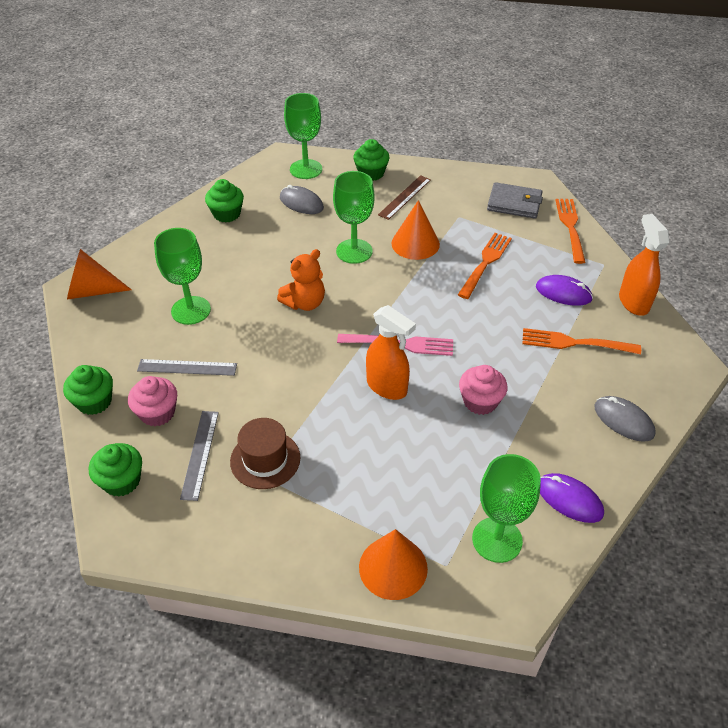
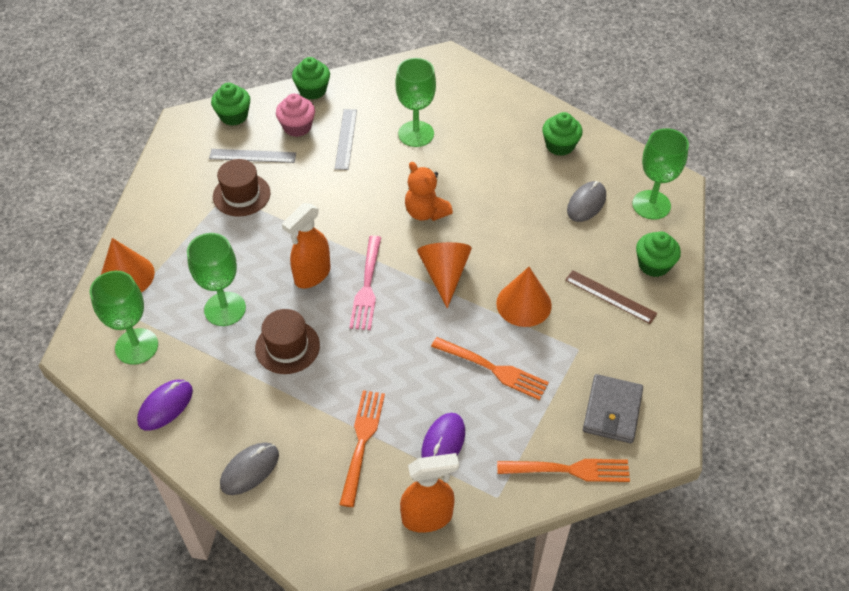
camera: 90 degrees right, 5 degrees up
(92, 291) = (441, 69): orange cone -> orange cone (444, 275)
(354, 251) = (506, 250): green goblet -> green goblet (225, 309)
(480, 401) = (287, 347): pink cupcake -> brown hat

